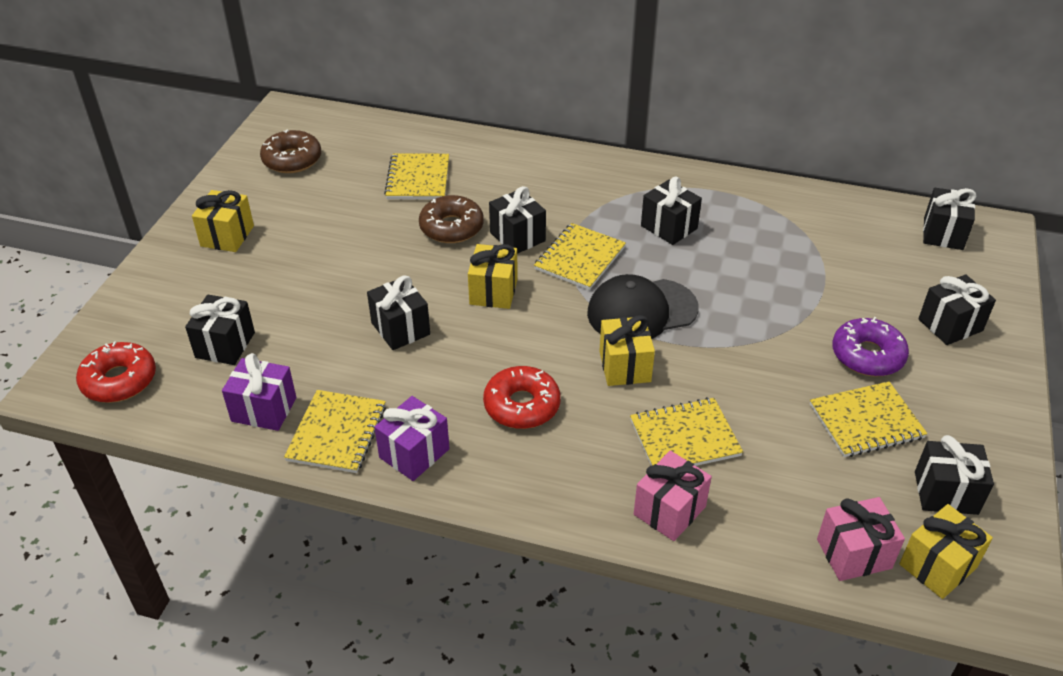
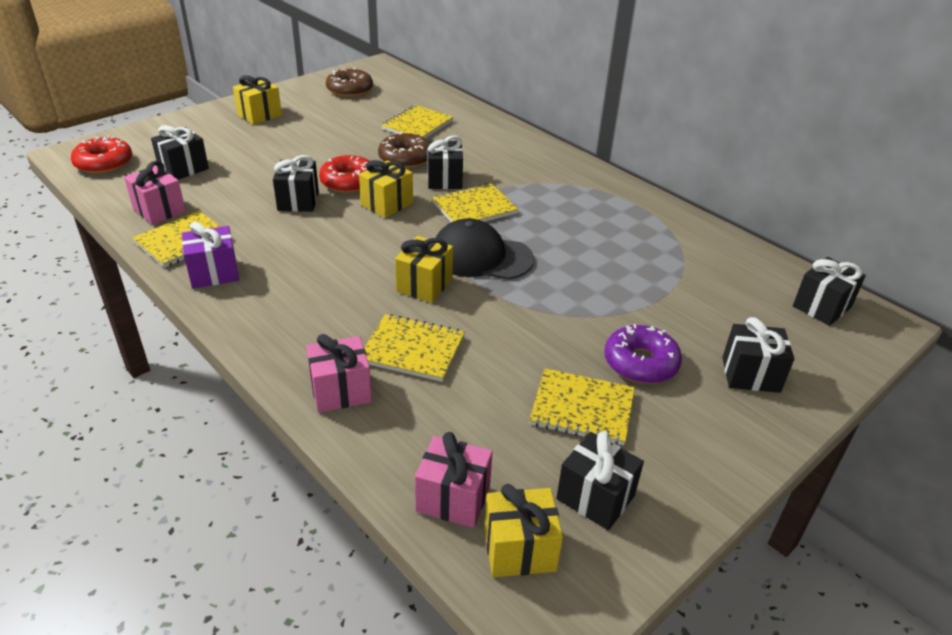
camera: 30 degrees right, 5 degrees down
(264, 409) = (159, 210): purple gift -> pink gift
(522, 405) = (320, 277): red donut -> red donut (349, 182)
(669, 227) = (568, 214): black gift -> none

